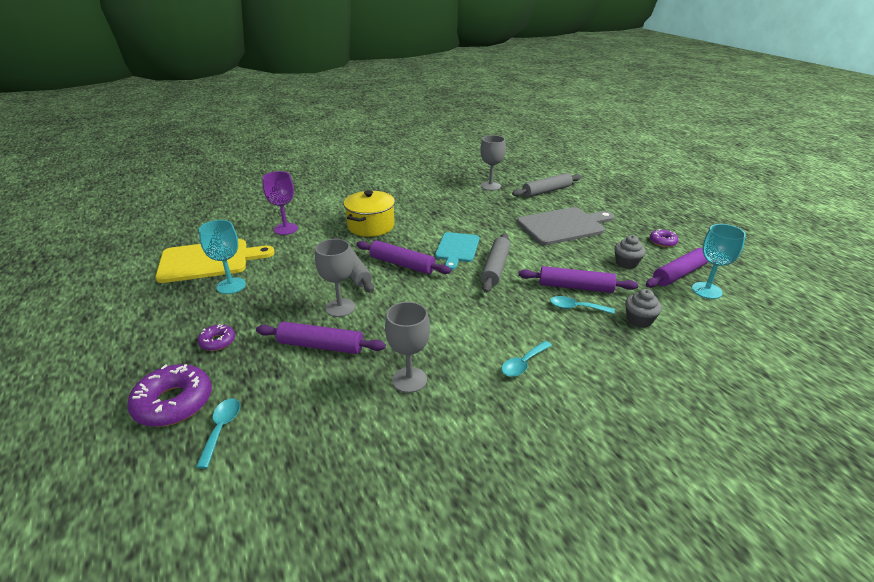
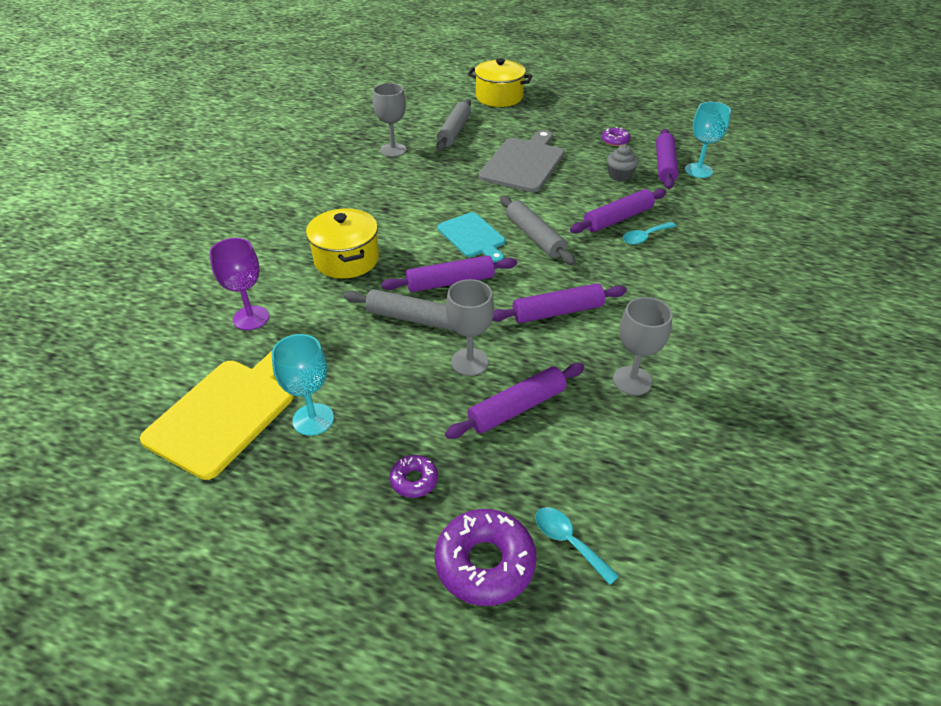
camera: 45 degrees left, 10 degrees up
(434, 314) = (557, 312): none -> purple rolling pin
(523, 364) = (681, 308): turquoise spoon -> none
(614, 184) = (499, 97): none -> yellow pot
(639, 320) = (695, 221): grey cupcake -> none

